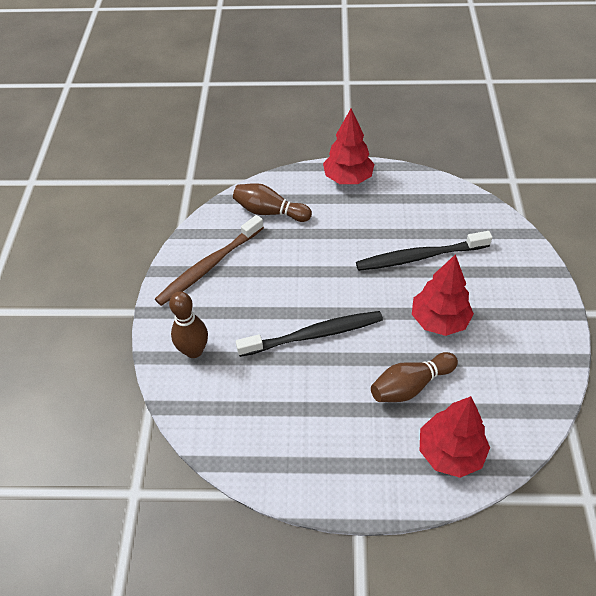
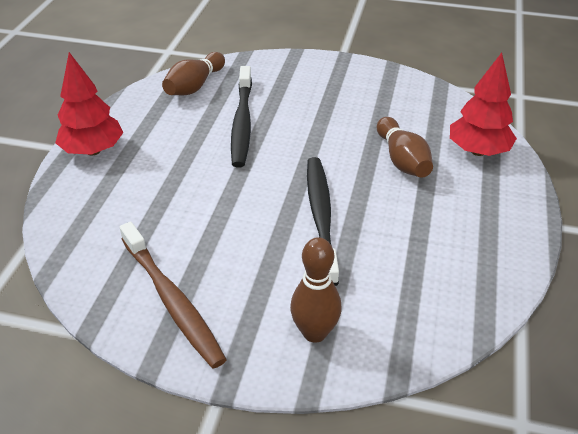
camera: 80 degrees left, 10 degrees down
(270, 212) = (106, 226): brown bowling pin -> brown bowling pin (195, 86)
(439, 320) = (329, 127): red tree -> none

